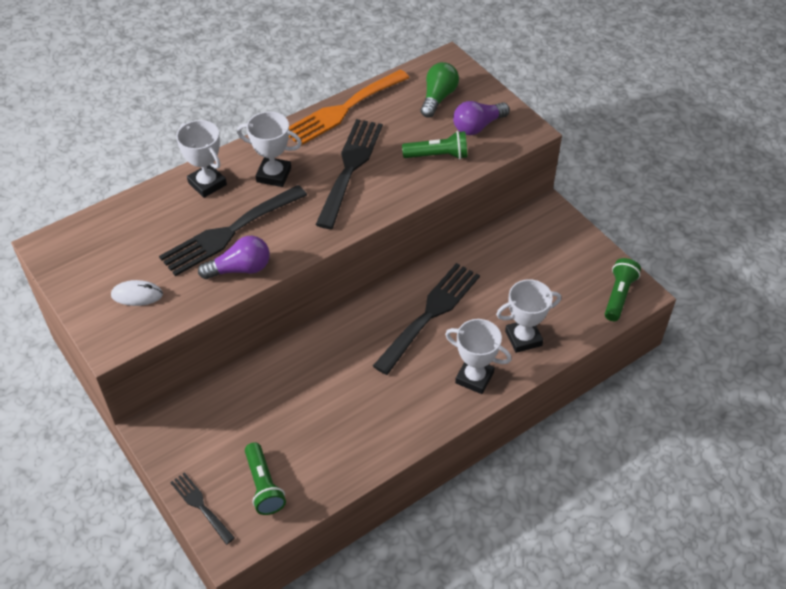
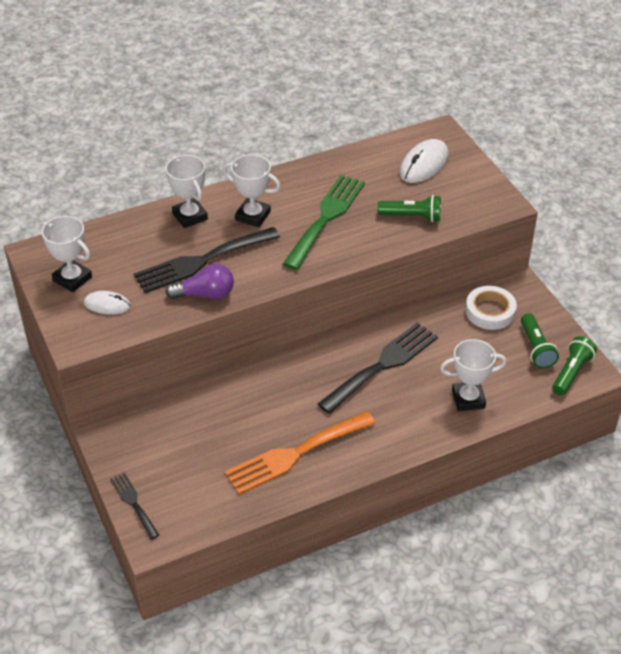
camera: 10 degrees right, 5 degrees down
(264, 486) = (194, 495): green flashlight -> green flashlight (536, 348)
(343, 110) = (330, 165): orange fork -> orange fork (295, 454)
(350, 167) = (326, 218): black fork -> green fork
(438, 98) = (424, 164): green light bulb -> white mouse
(474, 378) = (413, 428): white trophy -> white trophy (72, 279)
(478, 126) = (456, 195): purple light bulb -> none
(526, 241) = (490, 311): none -> white tape

